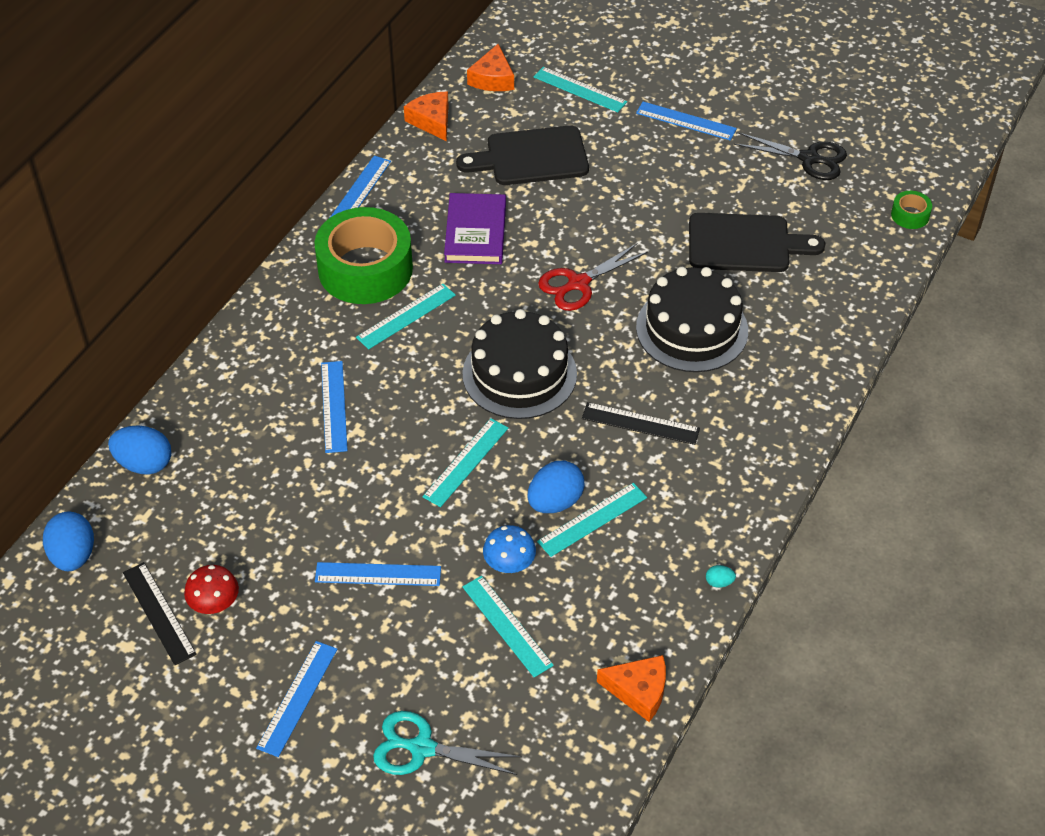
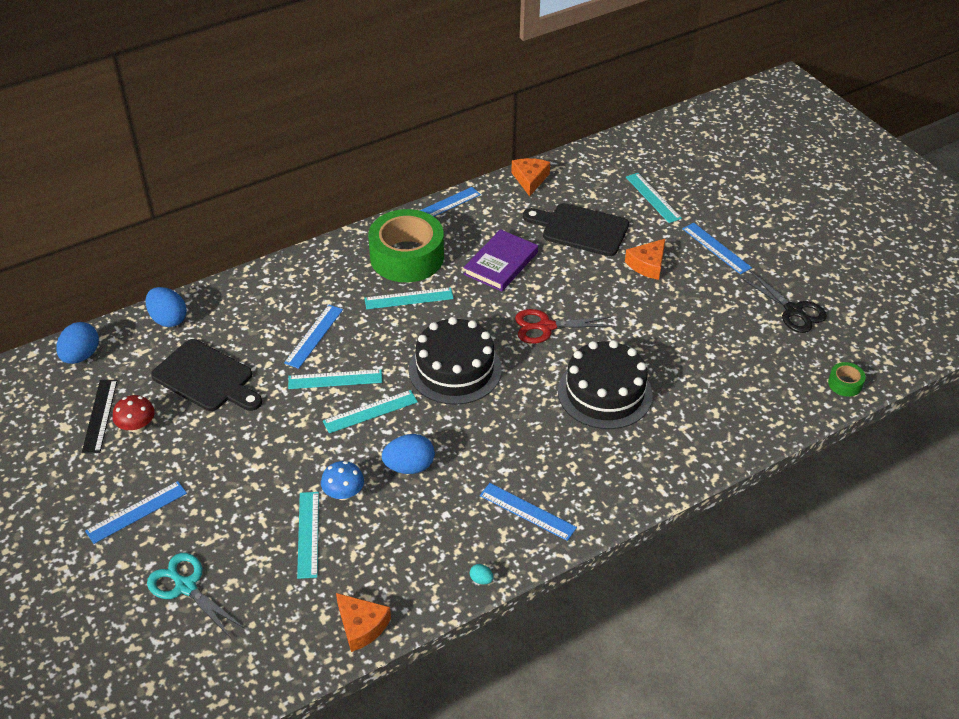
camera: 30 degrees right, 5 degrees down
(378, 574) = (252, 458): blue ruler -> blue ruler (527, 511)
(493, 78) = (595, 167): orange cheese -> orange cheese (647, 265)
(592, 519) = (425, 491): turquoise ruler -> turquoise ruler (335, 379)
(640, 423) = (513, 441): black ruler -> none
(745, 243) = (693, 350): black cutting board -> black cutting board (206, 378)

